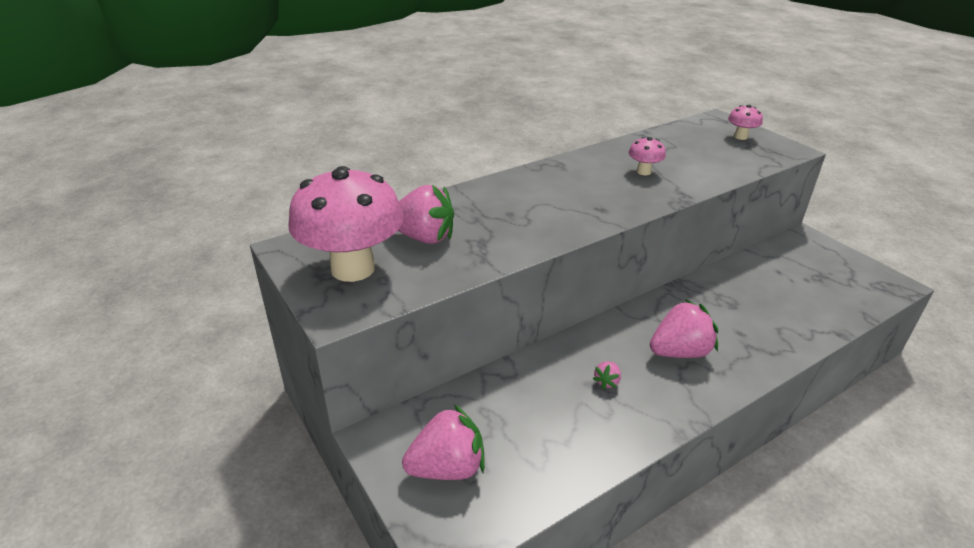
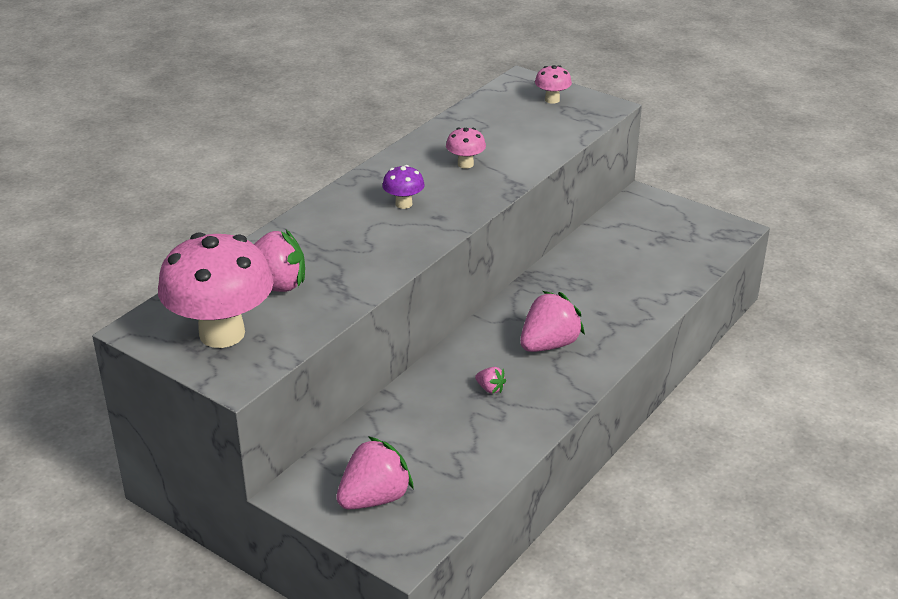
camera: 20 degrees left, 0 degrees up
(574, 193) = (403, 204): none -> purple mushroom
(607, 382) = (490, 388): pink strawberry -> pink strawberry turned 60 degrees counterclockwise

